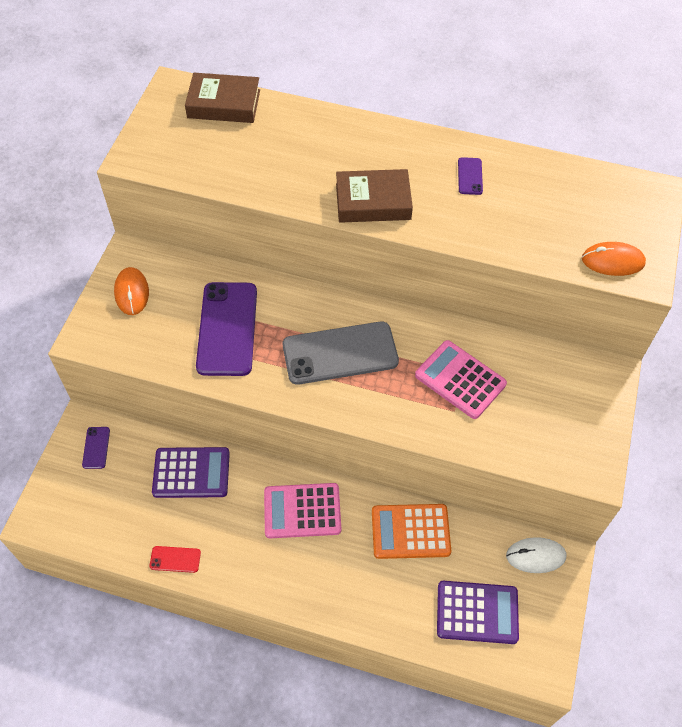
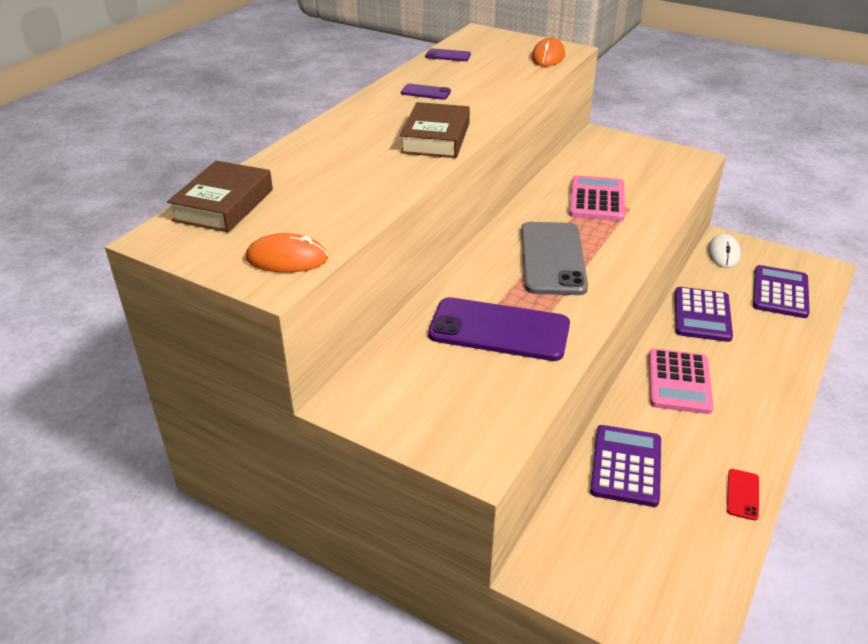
camera: 75 degrees left, 20 degrees down
(96, 448) = (578, 561): purple phone -> purple phone (448, 55)
(131, 292) = (414, 406): orange mouse -> orange mouse (287, 259)
(410, 531) = (702, 315): orange calculator -> purple calculator
(460, 380) = (596, 199): pink calculator -> pink calculator turned 135 degrees clockwise

